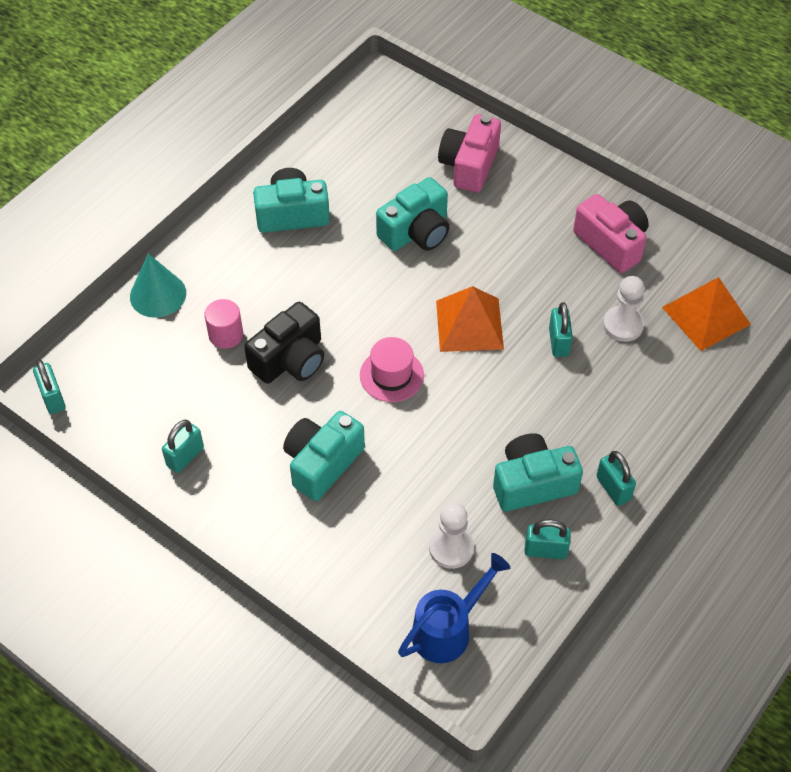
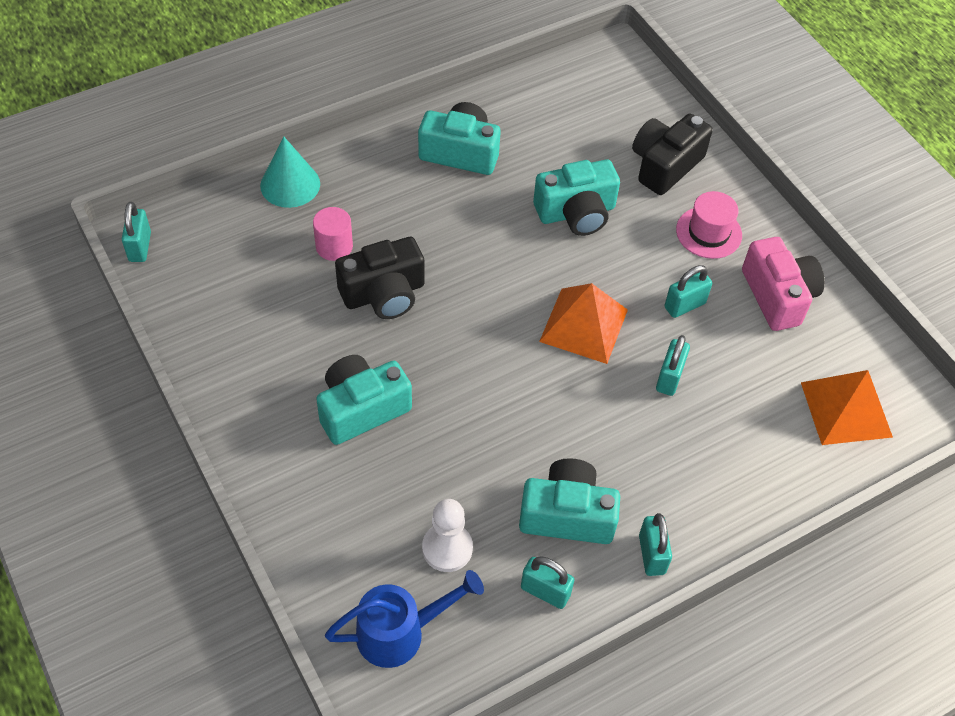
camera: 20 degrees right, 0 degrees up
(185, 456) = (232, 350): turquoise padlock -> turquoise padlock (684, 305)
(391, 375) = (477, 347): pink hat -> pink hat (708, 232)
(469, 165) = (665, 165): pink camera -> black camera
(623, 325) = (748, 385): white pawn -> none

